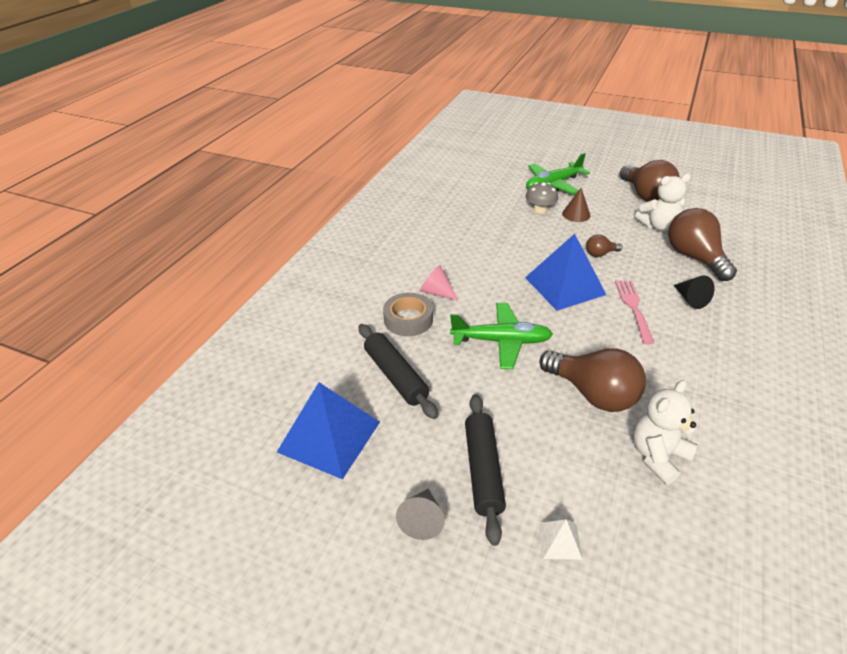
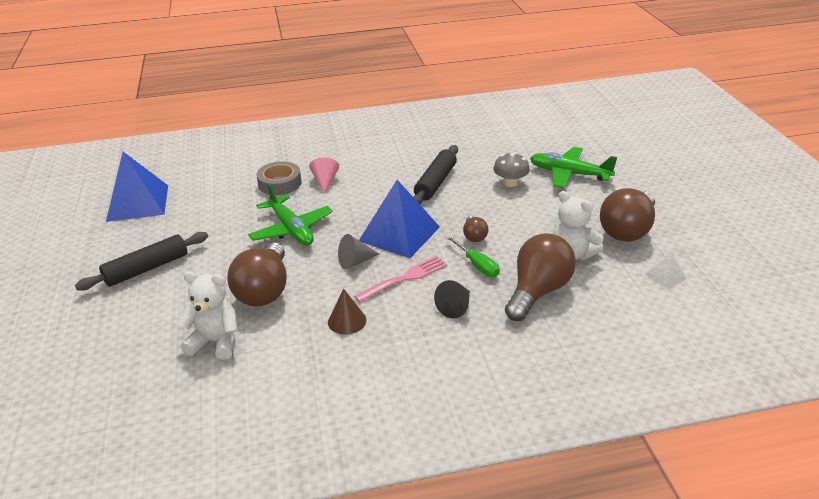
camera: 55 degrees right, 5 degrees down
(396, 376) = (213, 202): black rolling pin -> black rolling pin (435, 182)
(422, 520) = (90, 261): grey cone -> grey cone (355, 262)
(560, 540) = (103, 320): white pyramid -> white pyramid (665, 276)
(576, 214) = (529, 203): brown cone -> brown cone (347, 321)
(600, 254) = (474, 236): brown light bulb -> brown light bulb turned 135 degrees counterclockwise
(641, 268) = (477, 265): none -> green screwdriver

